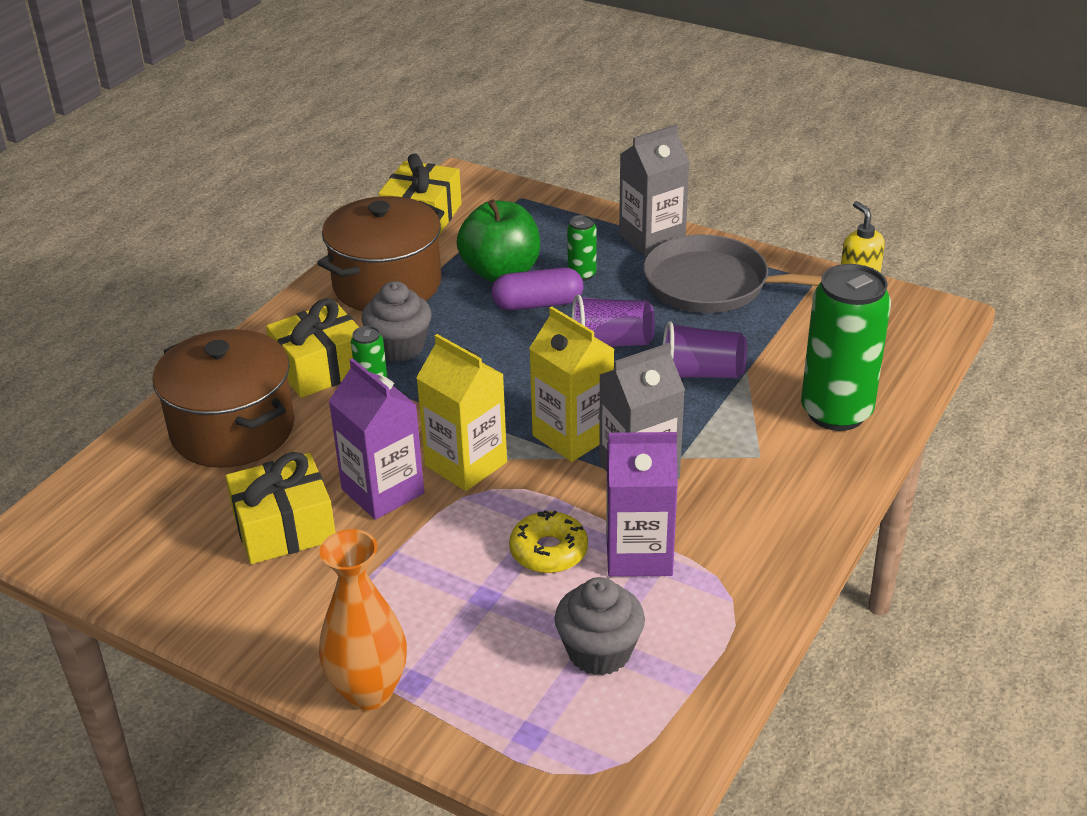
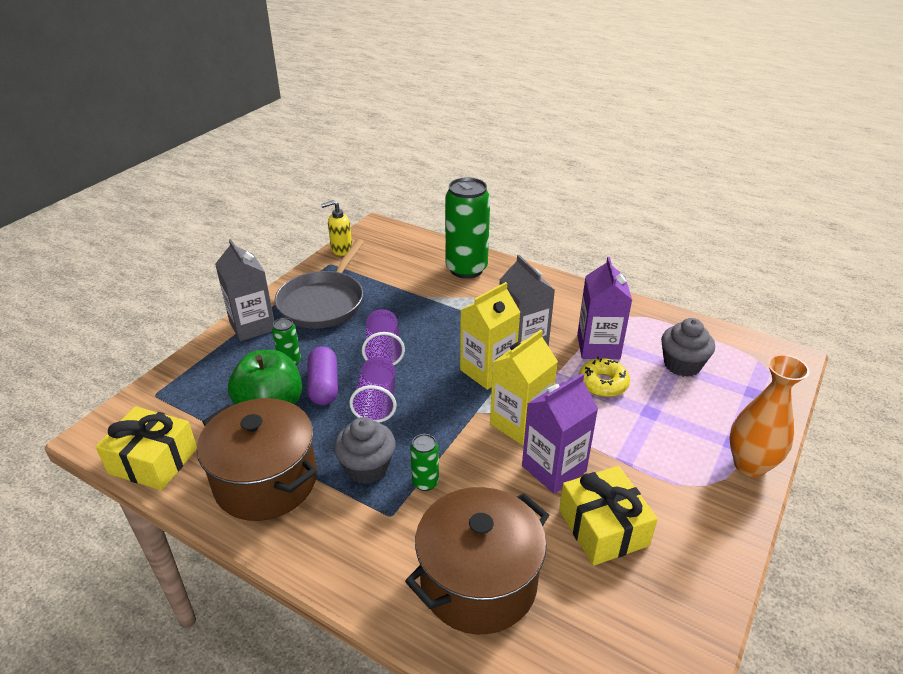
camera: 90 degrees left, 0 degrees up
(321, 367) = (390, 521): yellow gift -> none
(701, 374) = (424, 314): purple cup -> purple cup (377, 402)

